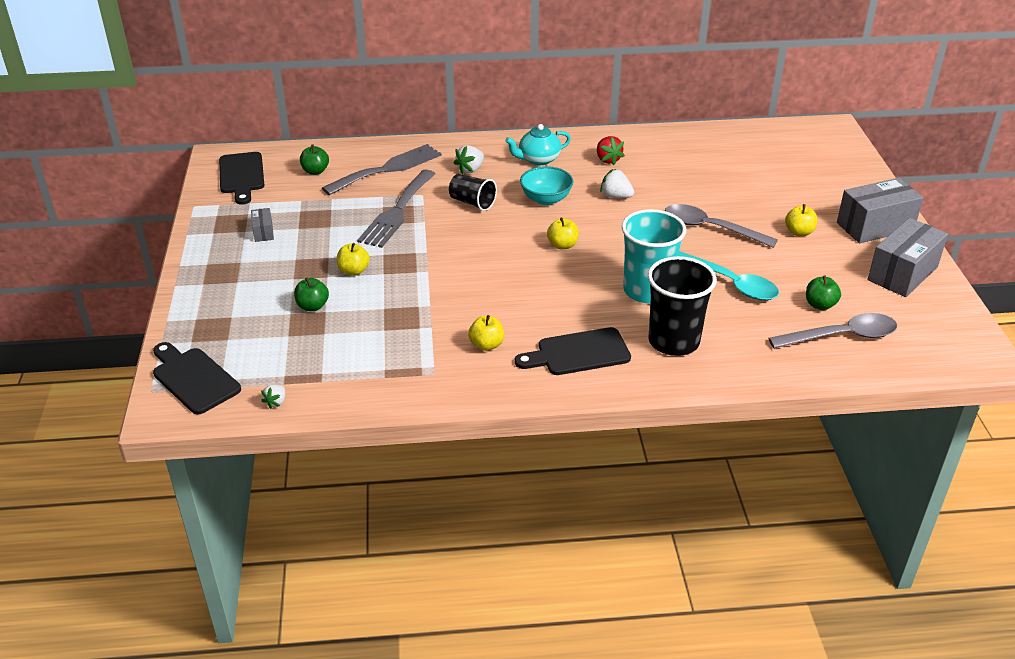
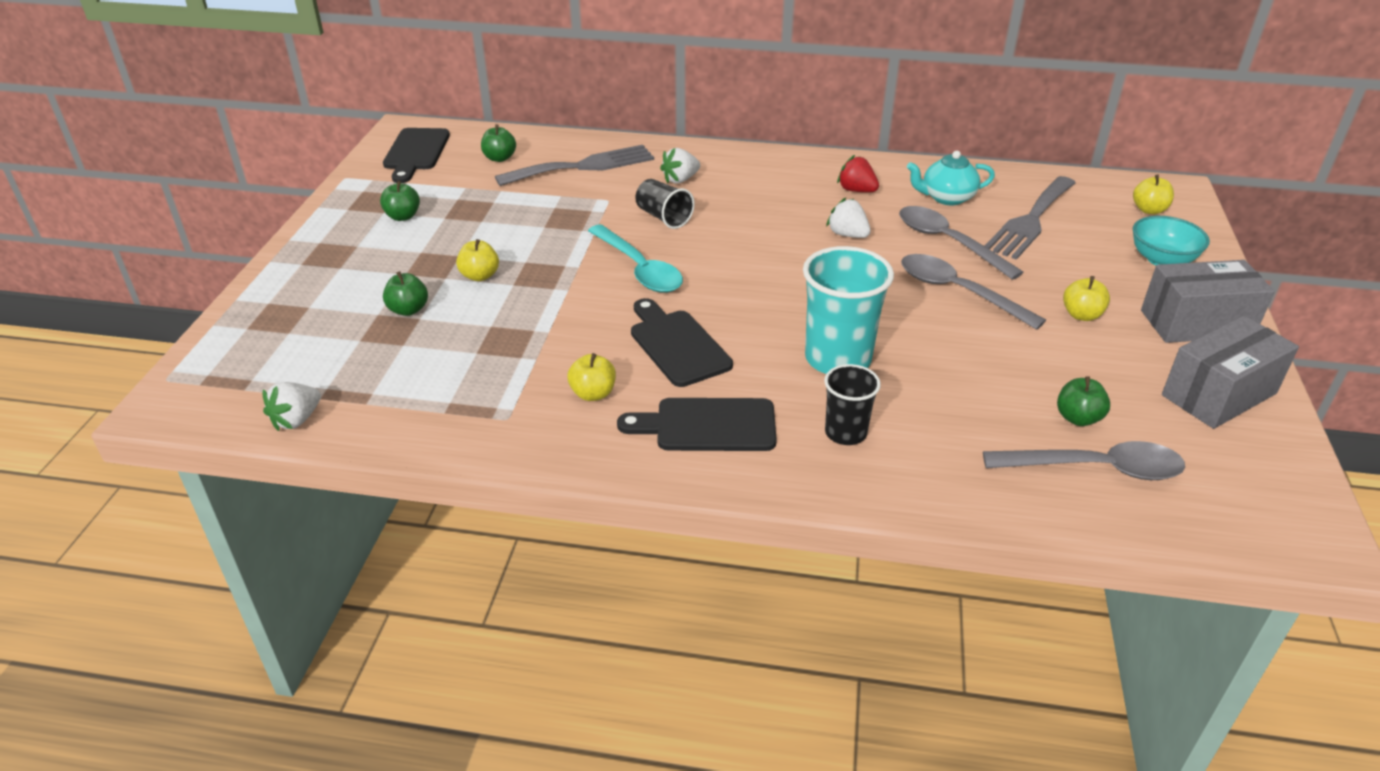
camera: 15 degrees right, 0 degrees up
(193, 378) = (221, 373): black cutting board -> black cutting board (677, 345)
(263, 232) = (403, 216): grey box -> green apple
(276, 402) = (297, 420): white strawberry -> white strawberry, size x1.57
(397, 211) = (568, 215): grey fork -> grey fork (1030, 220)
(538, 159) = (769, 179): turquoise teapot -> turquoise teapot (947, 198)
(546, 199) = (756, 226): turquoise bowl -> turquoise bowl (1162, 260)
(562, 245) = (751, 284): yellow apple -> yellow apple (1149, 210)
(607, 160) = (856, 190): red strawberry -> red strawberry turned 135 degrees clockwise
(673, 341) = (845, 433): black cup -> black cup, size x0.58
(689, 192) = (948, 242): none -> grey spoon
(729, 283) = (956, 366): turquoise spoon -> turquoise spoon (639, 269)

